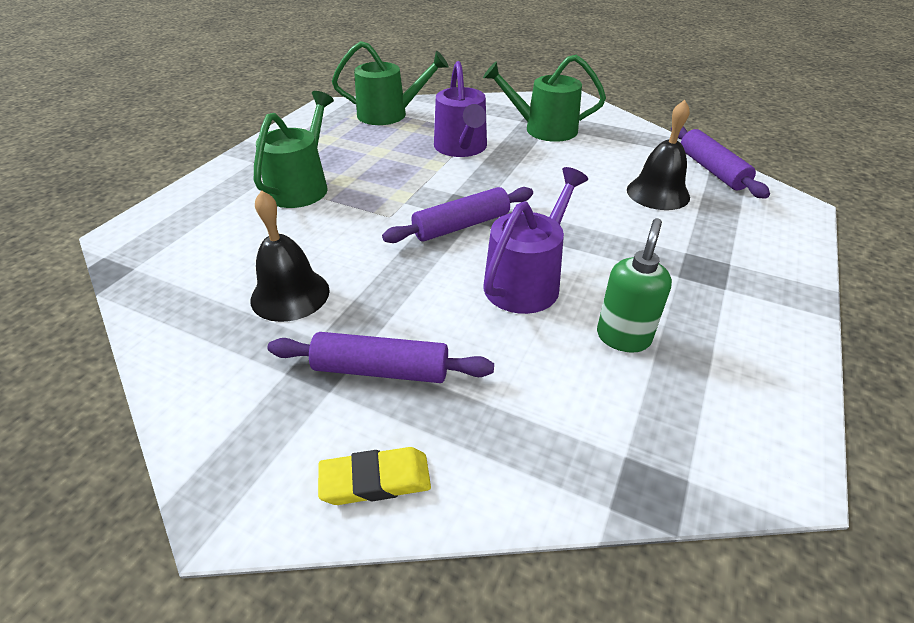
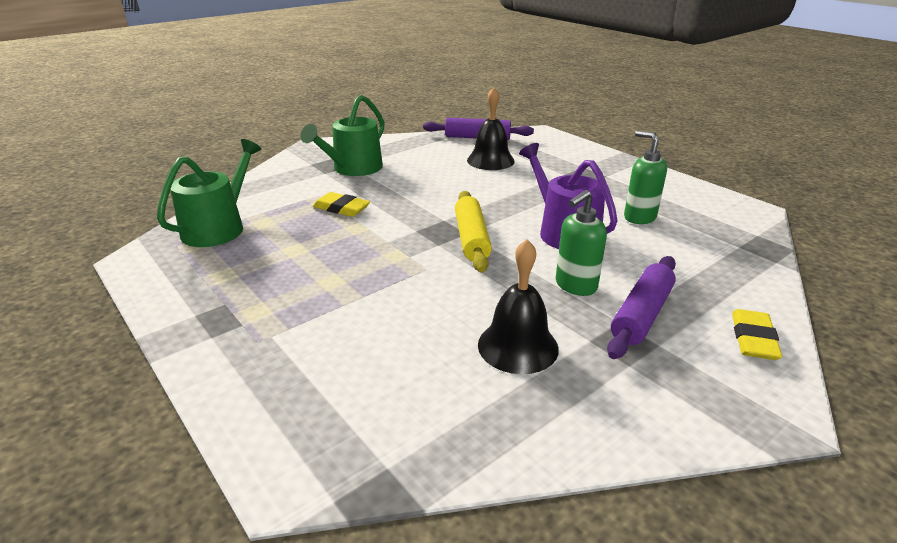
camera: 65 degrees left, 10 degrees down
(301, 186) = (317, 309): green watering can -> none
(413, 311) = (575, 286): none -> green soap dispenser
(461, 148) = (341, 208): purple watering can -> yellow eraser
(461, 226) = (472, 239): purple rolling pin -> yellow rolling pin

